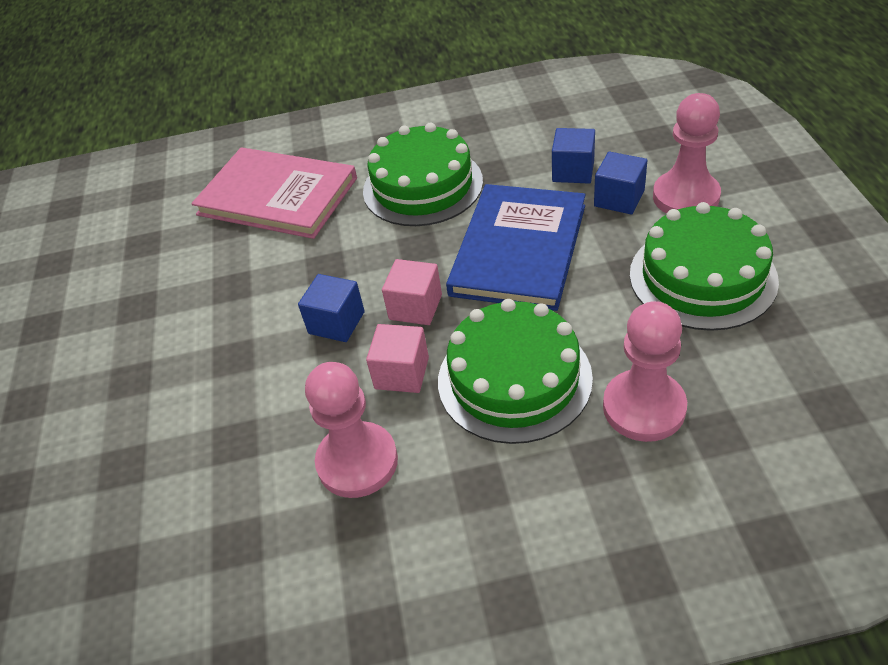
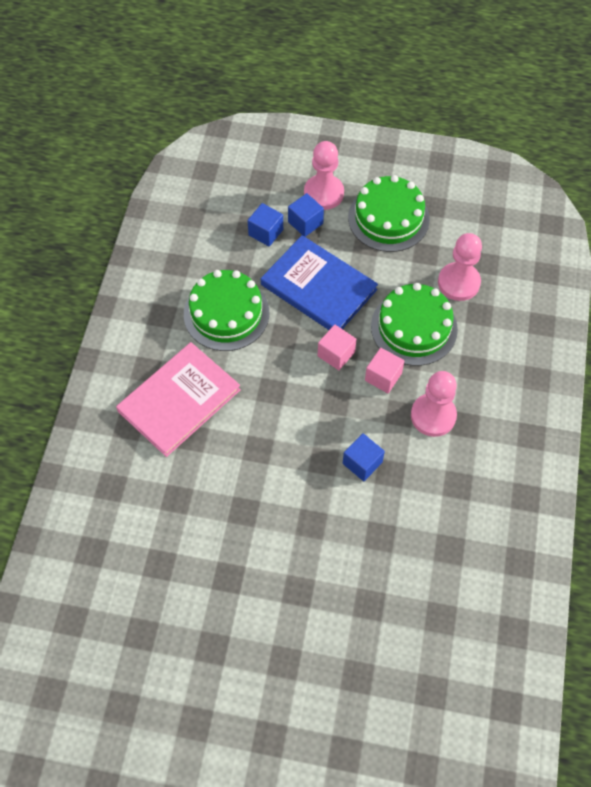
camera: 75 degrees left, 15 degrees up
(336, 322) = (326, 398): blue cube -> blue cube (362, 463)

